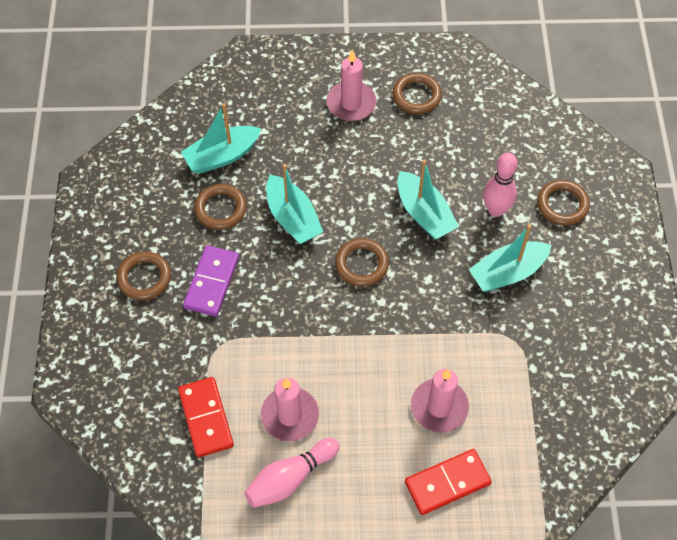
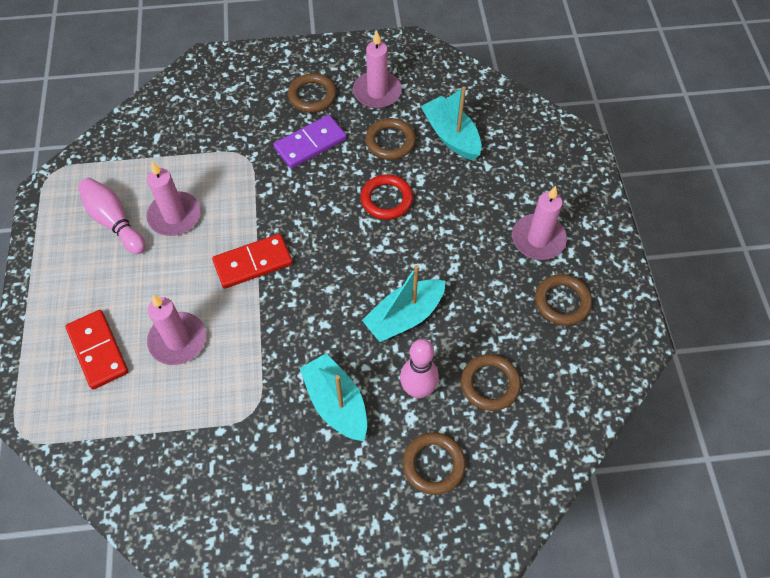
camera: 85 degrees right, 0 degrees up
(151, 216) = (377, 92): none -> pink candle
(206, 418) = (175, 155): red domino -> red domino (253, 263)
(211, 282) = (310, 144): purple domino -> purple domino turned 45 degrees counterclockwise
(292, 218) = (386, 199): turquoise boat -> red ring
(361, 264) = (337, 262): brown ring -> brown ring (490, 384)

